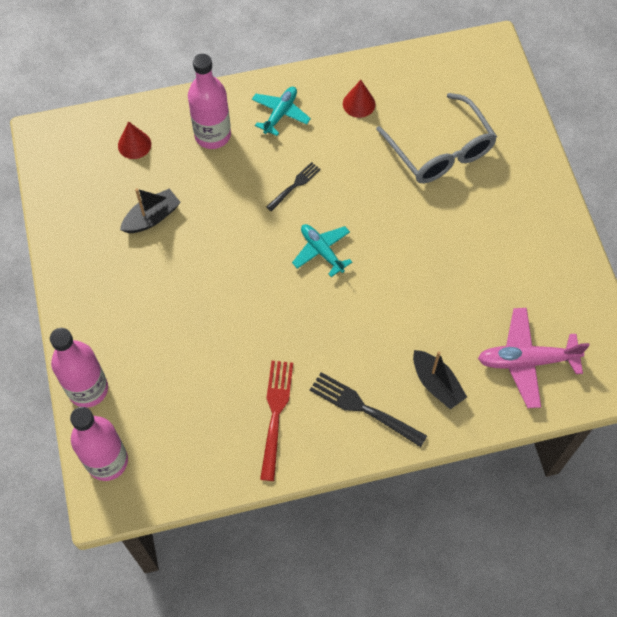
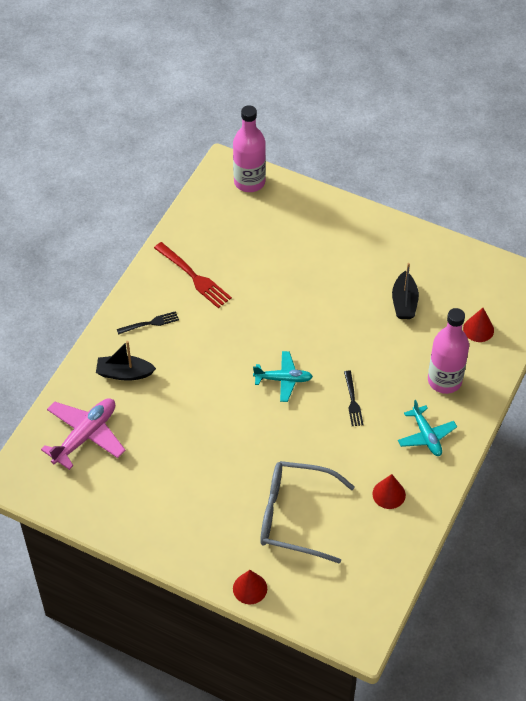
camera: 130 degrees right, 10 degrees down
(88, 389) = (306, 199): pink bottle -> none
(363, 408) = (150, 323): black fork -> black fork, size x0.61
(528, 136) = (250, 588): none -> red cone

